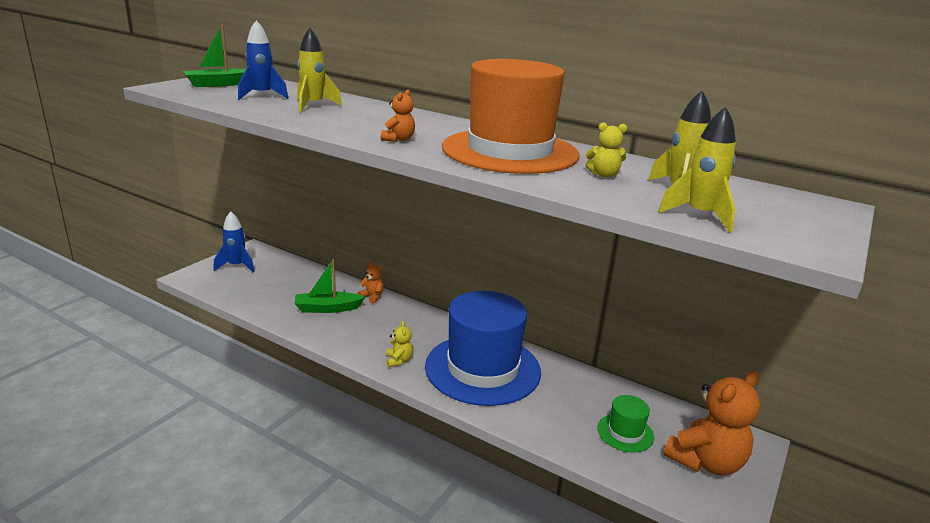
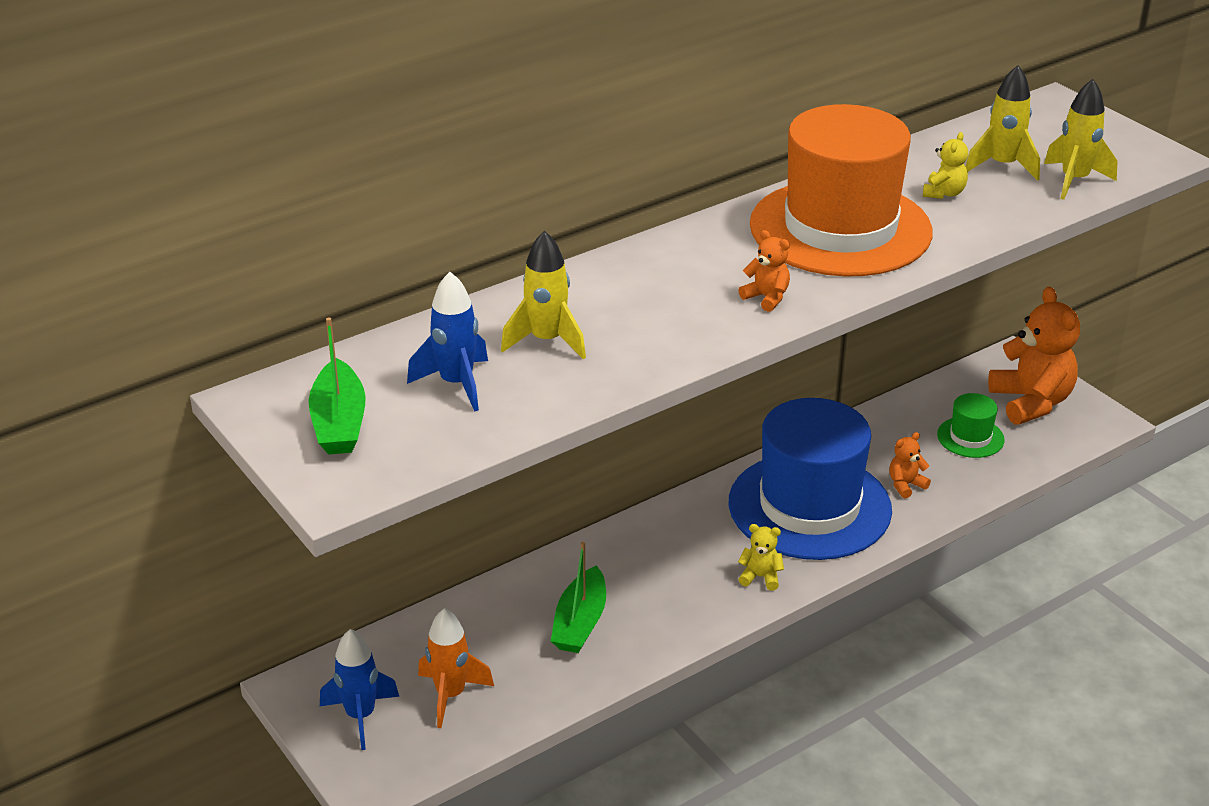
camera: 65 degrees left, 10 degrees up
(257, 284) = (450, 695): none -> orange rocket
(372, 297) = (566, 566): orange teddy bear -> orange teddy bear (905, 485)

